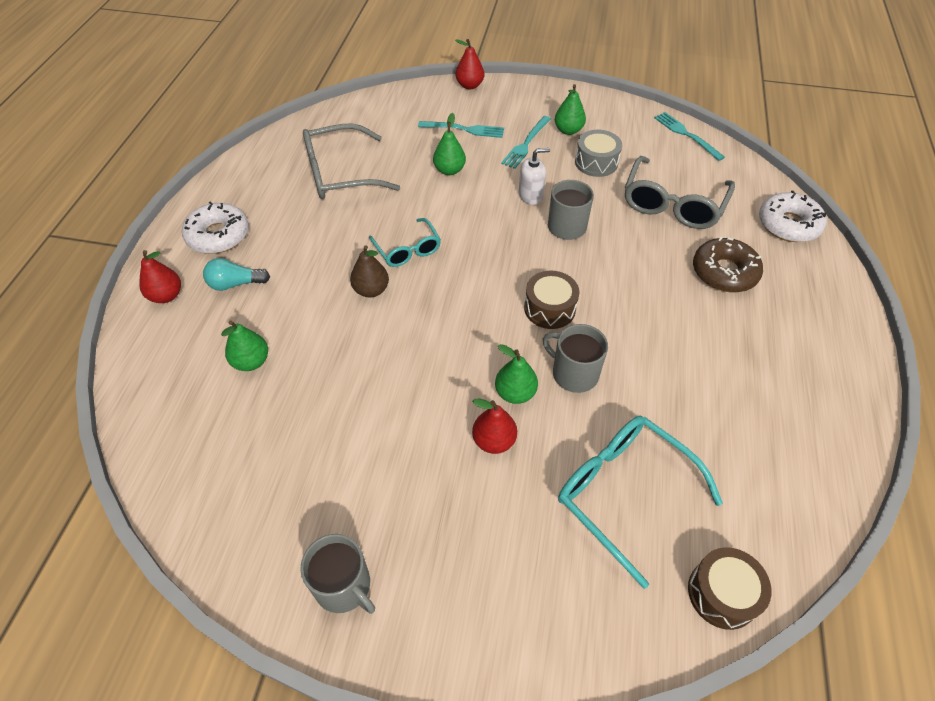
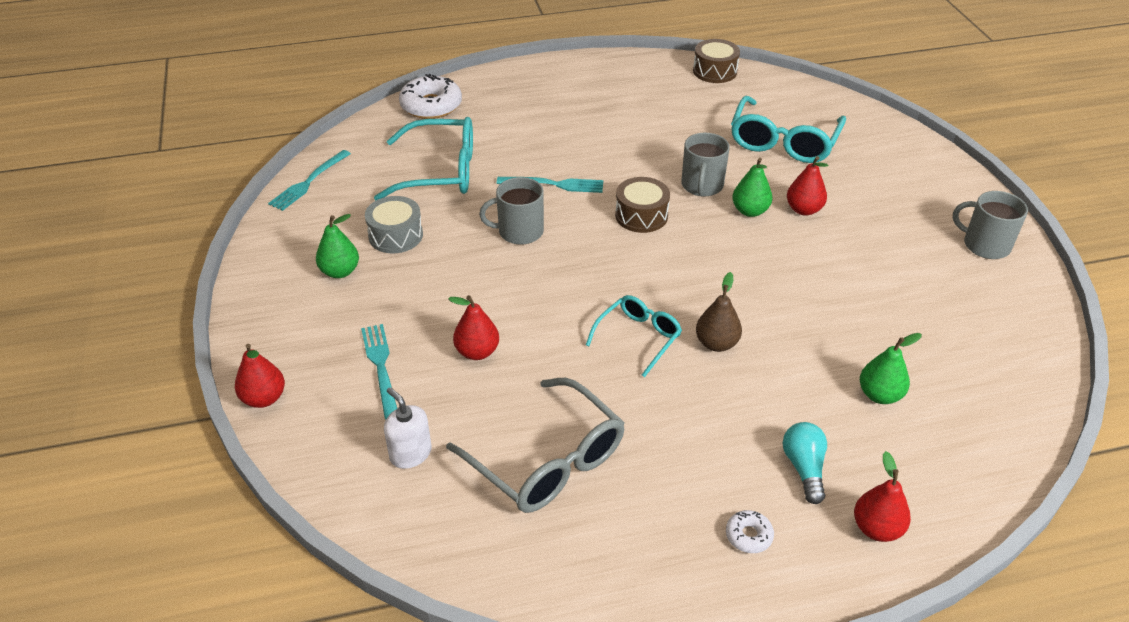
camera: 115 degrees left, 10 degrees down
(218, 235) = (748, 536): white donut -> white donut, size x0.49
(235, 284) = (804, 468): turquoise light bulb -> turquoise light bulb turned 150 degrees counterclockwise
(343, 586) = (985, 245): grey mug -> grey mug turned 75 degrees counterclockwise
(449, 170) = (477, 352): green pear -> red pear
(526, 144) = (387, 300): turquoise fork -> turquoise fork (555, 184)
(530, 195) = (485, 270): white soap dispenser -> white soap dispenser (410, 453)
(673, 204) = (440, 172): grey glasses -> turquoise glasses
(722, 593) = (812, 95): brown drum -> brown drum (715, 71)
(724, 272) = (520, 130): brown donut -> none

